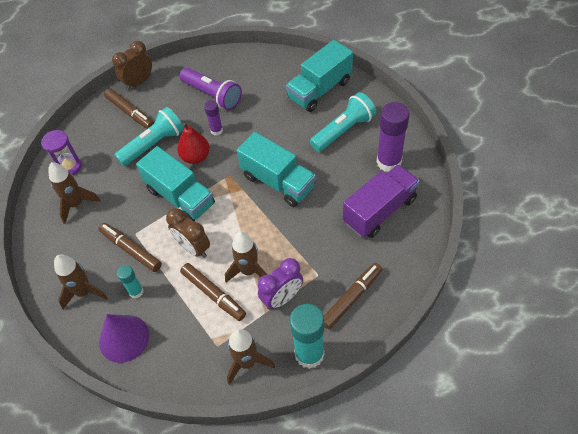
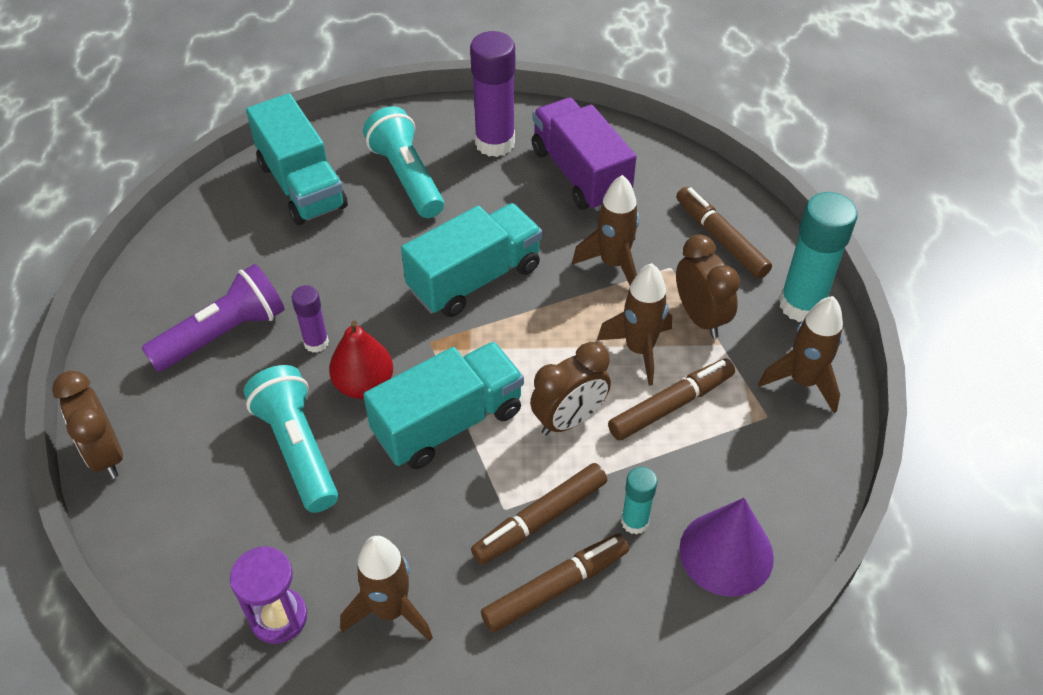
camera: 80 degrees left, 5 degrees down
(84, 292) = (612, 613): brown rocket -> brown rocket (613, 264)
(130, 113) = (186, 480): brown marker -> brown marker (555, 587)
(282, 298) = (700, 317): purple clock -> brown clock

